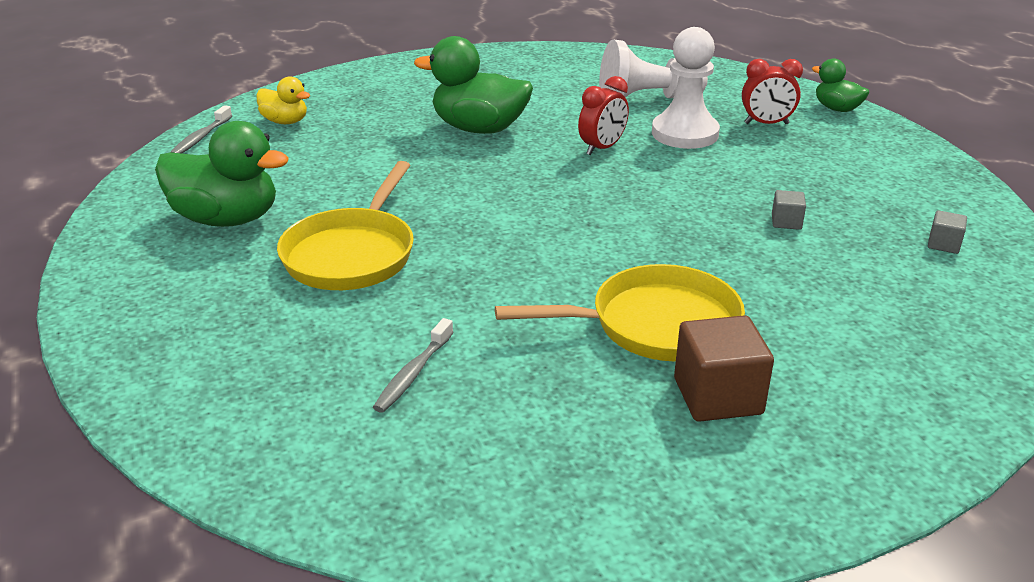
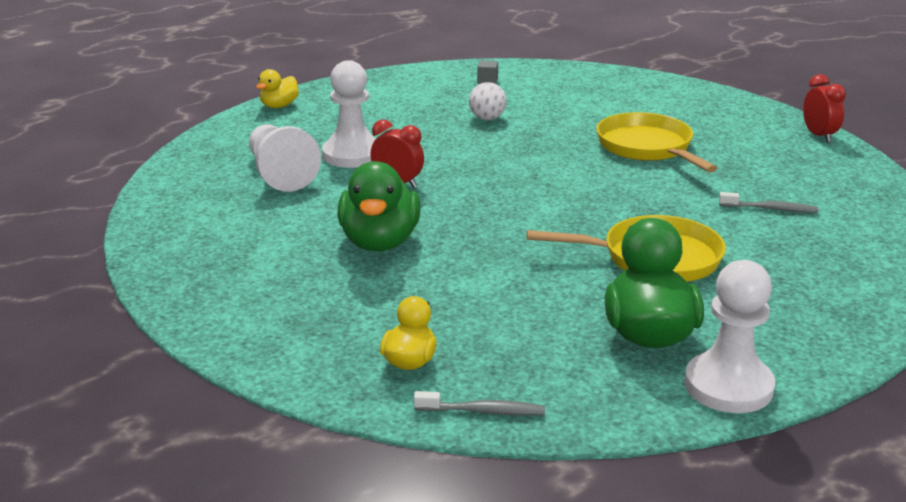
camera: 105 degrees left, 5 degrees down
(120, 237) = (728, 386): none -> white pawn
(717, 396) = (700, 129): brown cube -> none
(766, 124) = (319, 128): red clock -> red clock (818, 136)
(786, 222) = (487, 118): grey cube -> white ball
(837, 109) = (279, 106): green duck -> yellow duck

